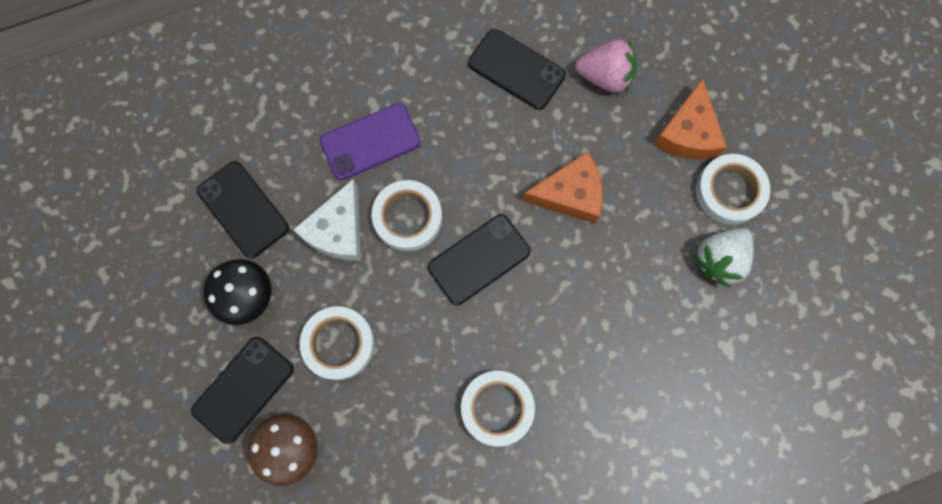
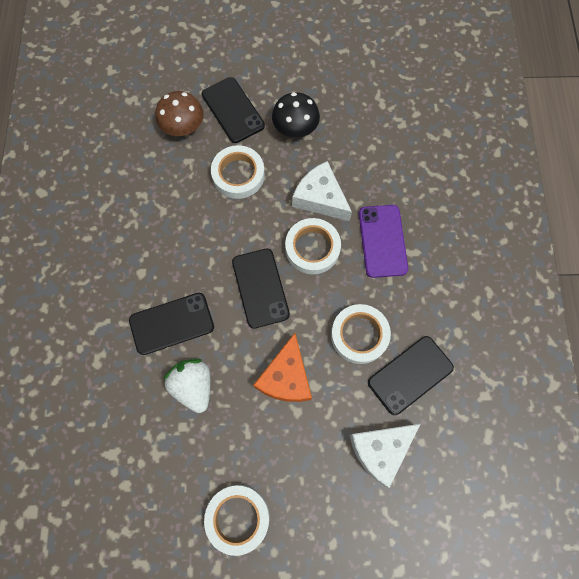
camera: 110 degrees right, 5 degrees down
(243, 209) = (359, 142): black phone -> black phone (171, 323)
(497, 408) = (148, 262): white tape -> white tape (359, 335)
(605, 76) = (380, 450): pink strawberry -> white cheese
(687, 133) = (303, 503): orange cheese -> none
(719, 259) = (184, 480): white strawberry -> white strawberry (193, 386)

